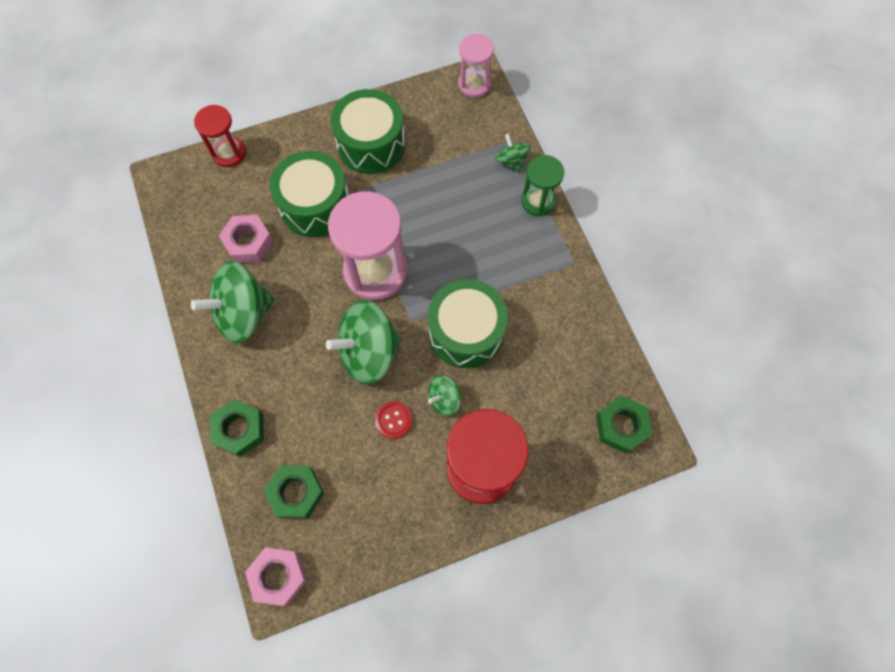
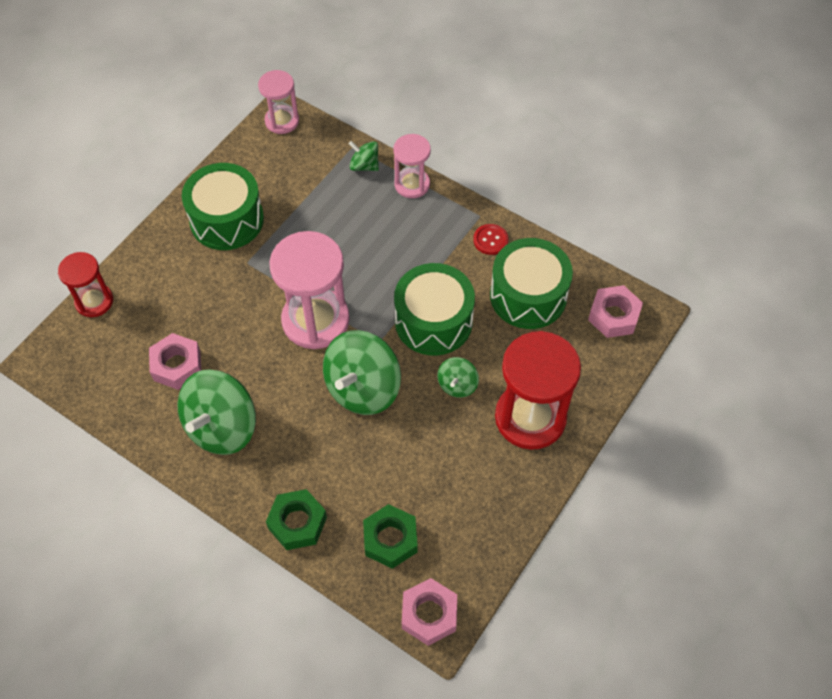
camera: 35 degrees left, 10 degrees down
(315, 205) = (215, 299): green drum -> green drum (528, 296)
(394, 420) = (428, 428): red button -> red button (490, 240)
(538, 201) = (412, 184): green hourglass -> pink hourglass
(621, 426) = (613, 316): green nut -> pink nut

